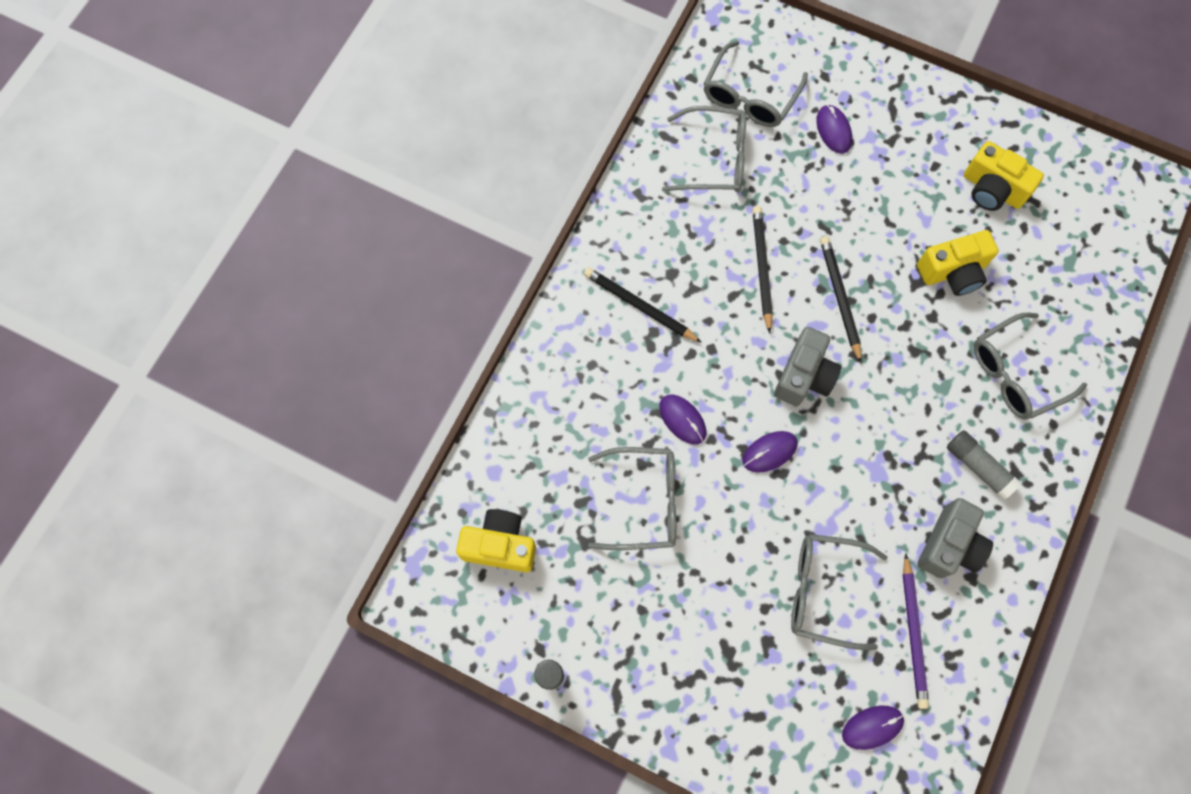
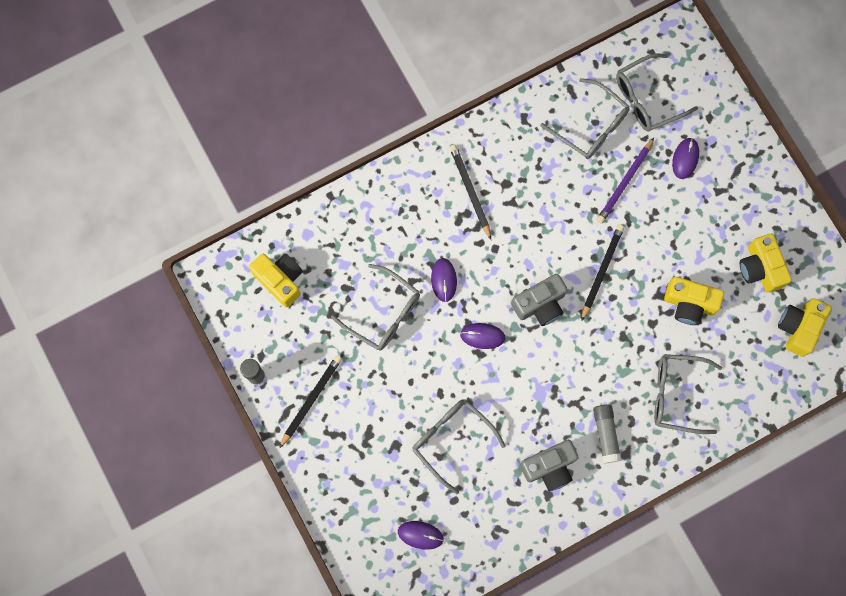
camera: 35 degrees right, 5 degrees up
(762, 268) = (566, 218): black pencil -> black pencil (311, 400)
(913, 633) = (486, 501): purple pencil -> purple pencil (624, 182)
(1076, 223) = (799, 328): none -> yellow camera

